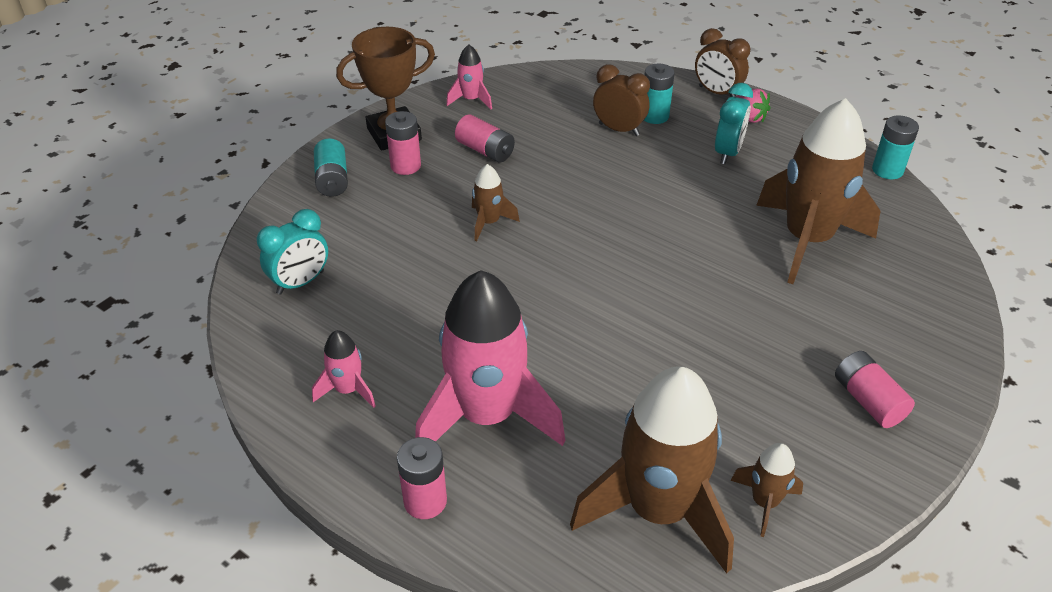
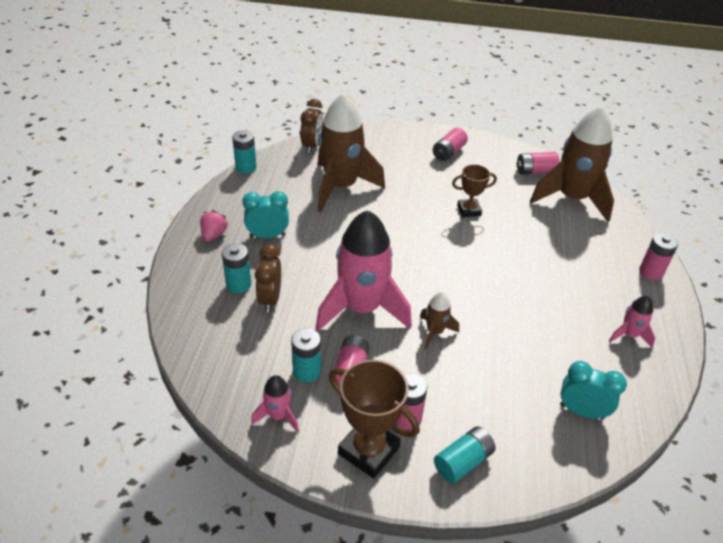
camera: 120 degrees left, 0 degrees up
(487, 416) = (583, 270): pink rocket -> pink rocket (362, 308)
(506, 126) = (306, 371): none -> turquoise battery
(691, 351) = (469, 210): none -> brown trophy
(717, 93) = (184, 258): brown clock -> brown clock (312, 146)
(764, 502) = (535, 171): brown rocket -> pink battery

